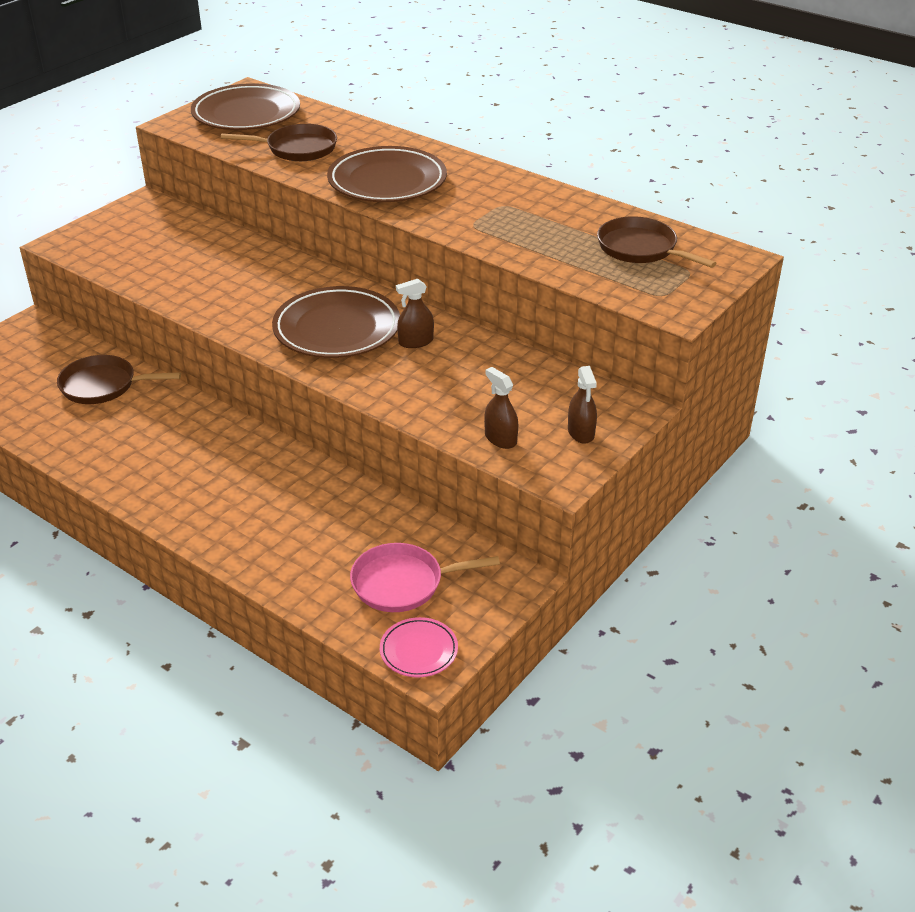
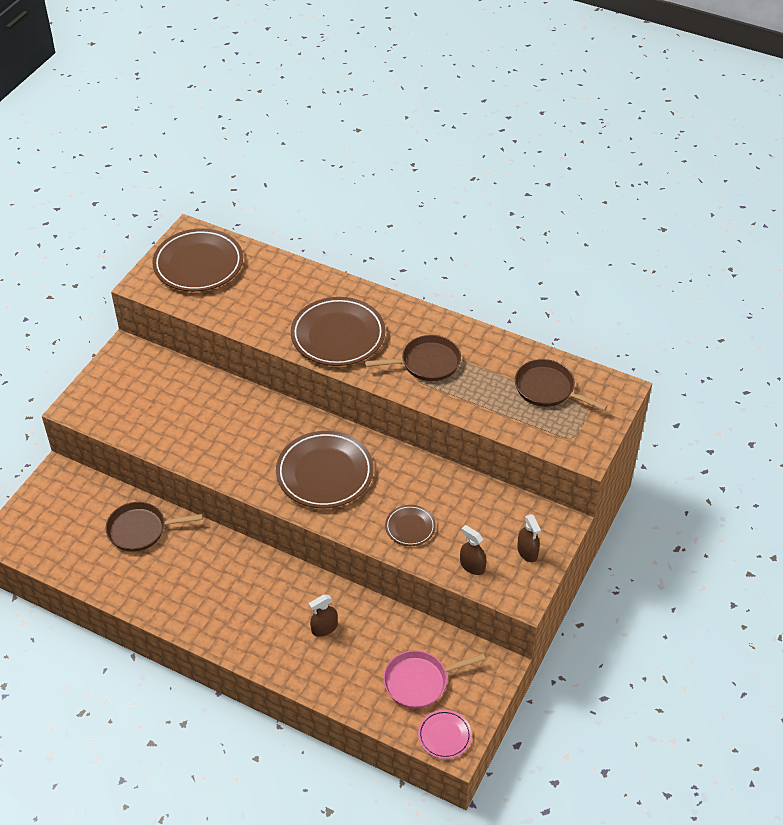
camera: 10 degrees left, 10 degrees up
(297, 149) = (254, 304): brown pan -> brown pan (427, 363)
(416, 342) = (388, 478): brown spray bottle -> brown spray bottle (324, 628)
(429, 391) = (410, 527): none -> brown plate

